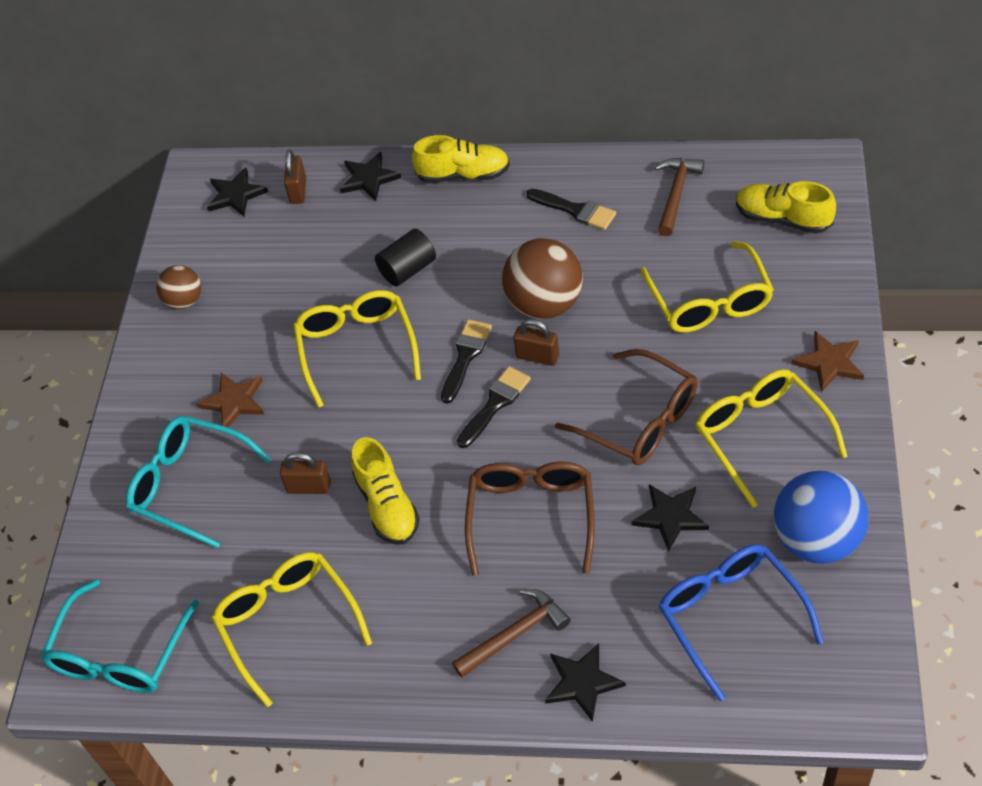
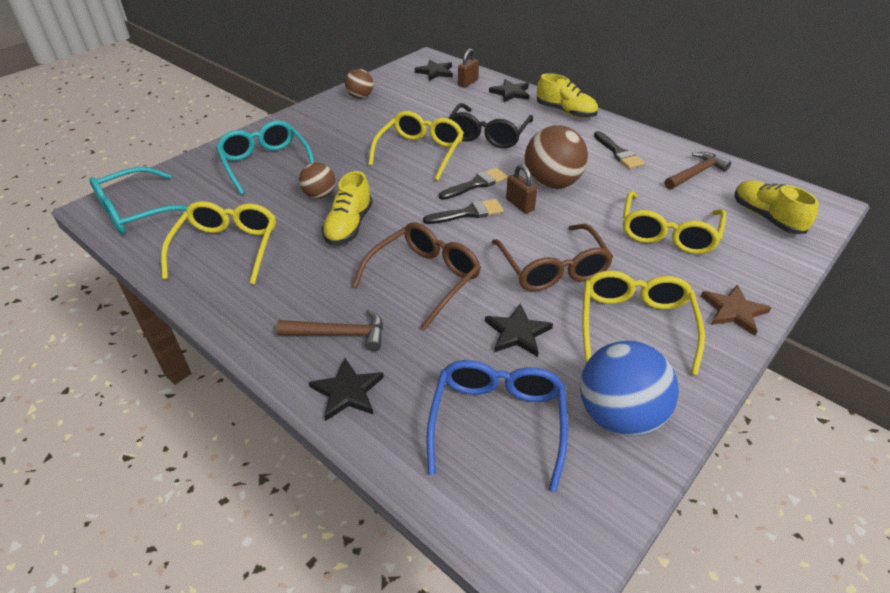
camera: 30 degrees right, 10 degrees down
(234, 402) = (331, 143): brown star -> none
(309, 487) = (319, 195): brown padlock -> brown ball
(408, 269) = (488, 134): black cylinder -> black glasses

